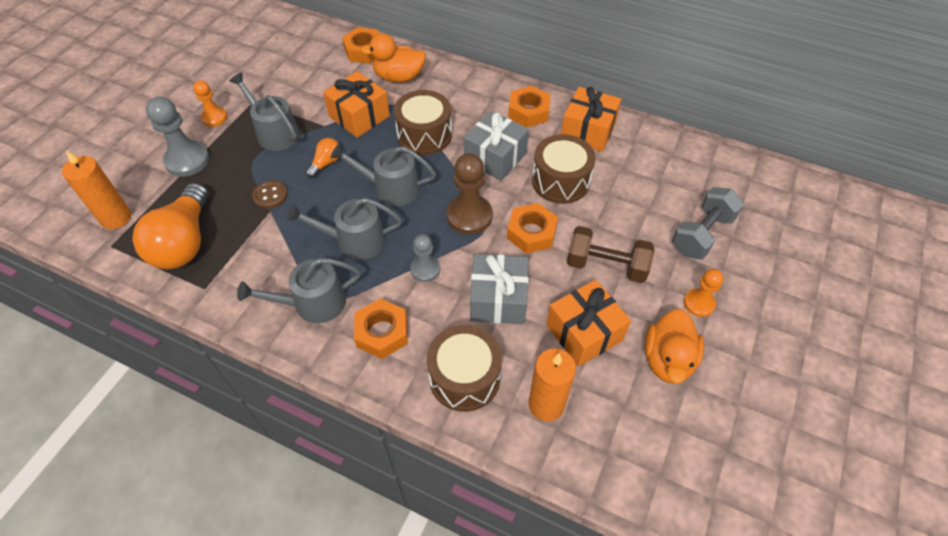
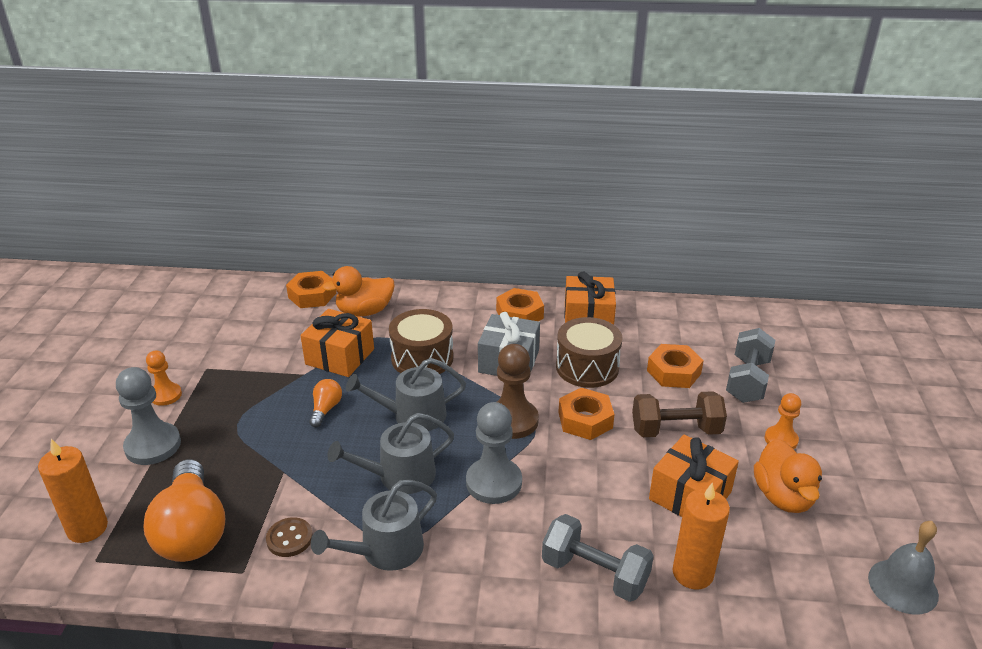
camera: 20 degrees left, 20 degrees down
(270, 195) = (276, 456): brown button -> brown button (289, 538)
(275, 132) = (249, 393): grey watering can -> none
(382, 332) = (480, 557): orange nut -> orange nut (673, 372)
(425, 269) = (494, 482): grey pawn -> grey pawn, size x1.64
(464, 377) = (594, 573): brown drum -> grey dumbbell
(498, 299) = (587, 489): grey gift -> none
(728, 480) = (903, 586): none -> grey bell

